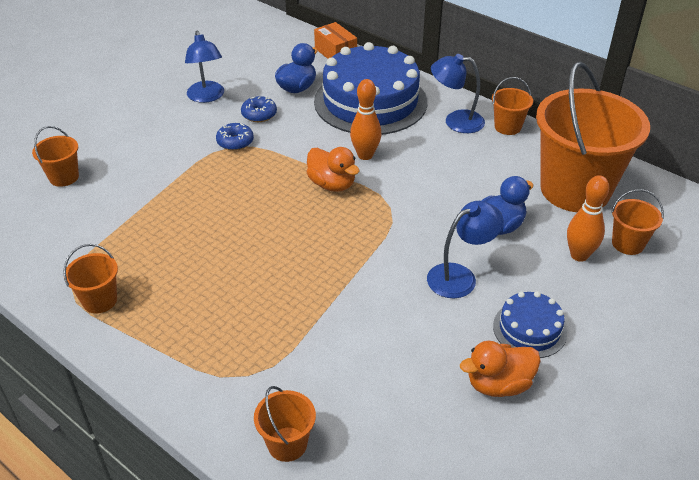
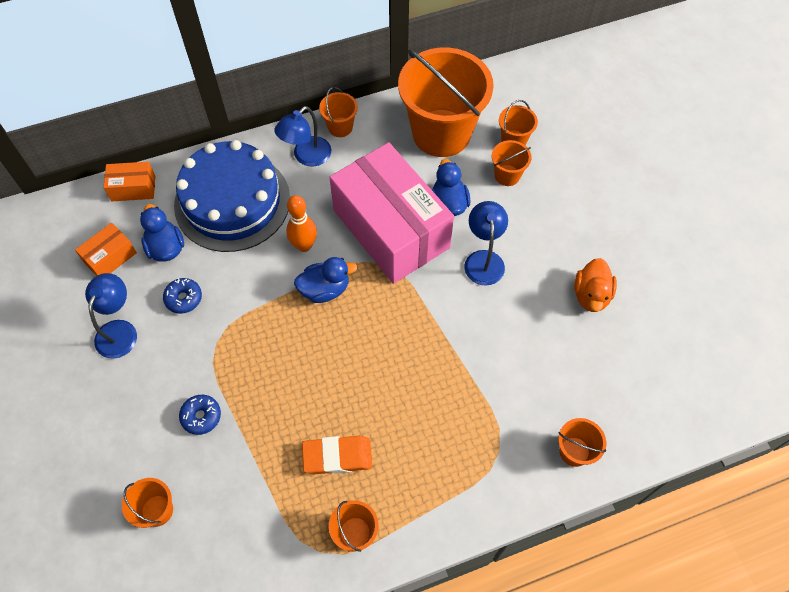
camera: 60 degrees left, 20 degrees up
(170, 258) = (337, 456): none -> orange eraser
(207, 97) = (119, 330): blue lamp -> blue lamp turned 90 degrees counterclockwise
(235, 142) = (211, 337): blue donut -> blue donut (201, 416)
(266, 68) = (110, 257): none -> orange box
(332, 184) = (325, 289): orange duck -> blue duck
(432, 199) = (391, 229): none -> pink box
(529, 329) = (555, 248): blue cake -> none
(579, 255) = (507, 175): orange bowling pin -> orange bucket

